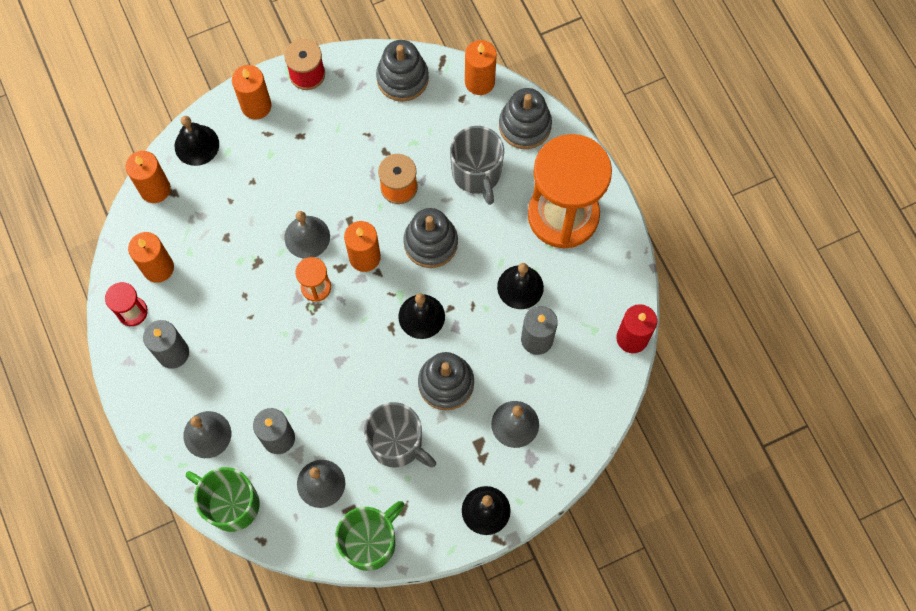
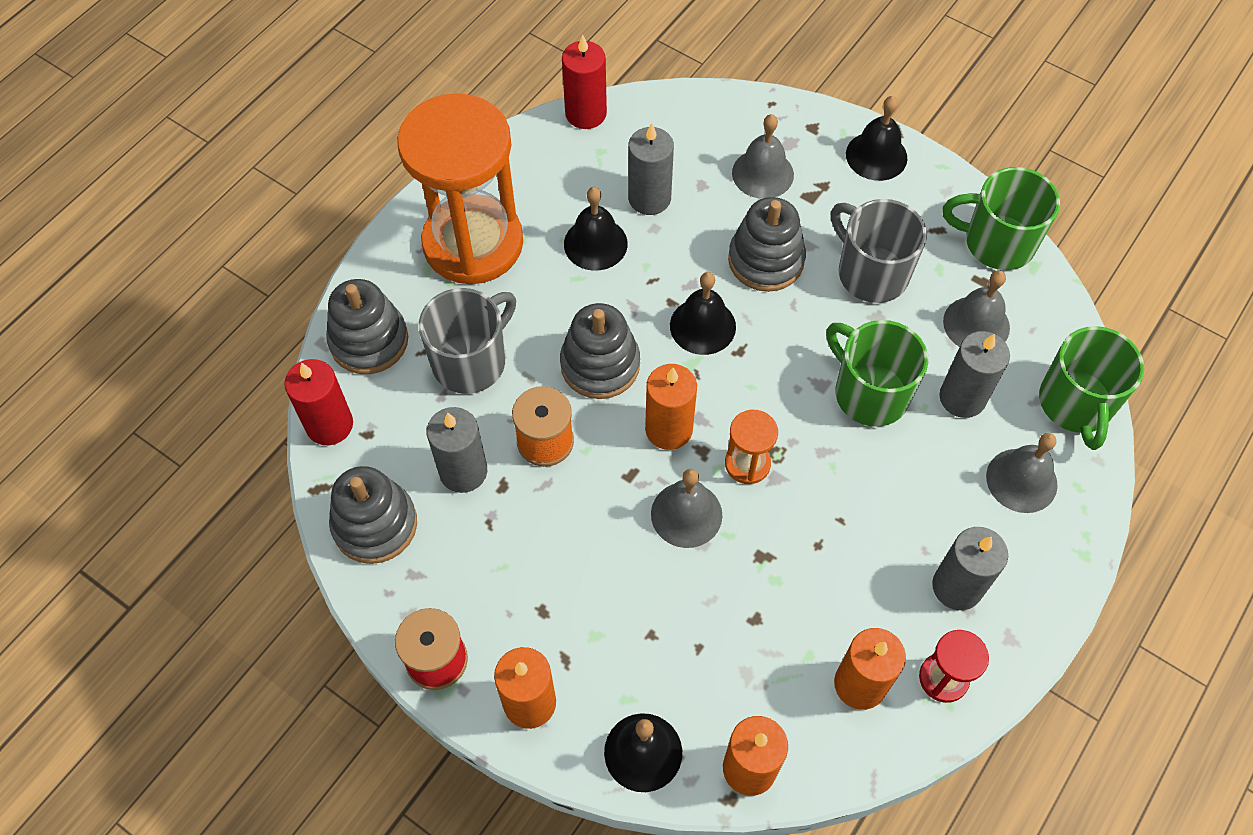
camera: 120 degrees left, 10 degrees down
(316, 385) = (869, 393): none -> green mug
(397, 443) = (871, 273): grey mug -> grey mug turned 45 degrees counterclockwise
(407, 136) = (463, 471): none -> grey candle
(479, 82) = (329, 425): orange candle -> red candle

